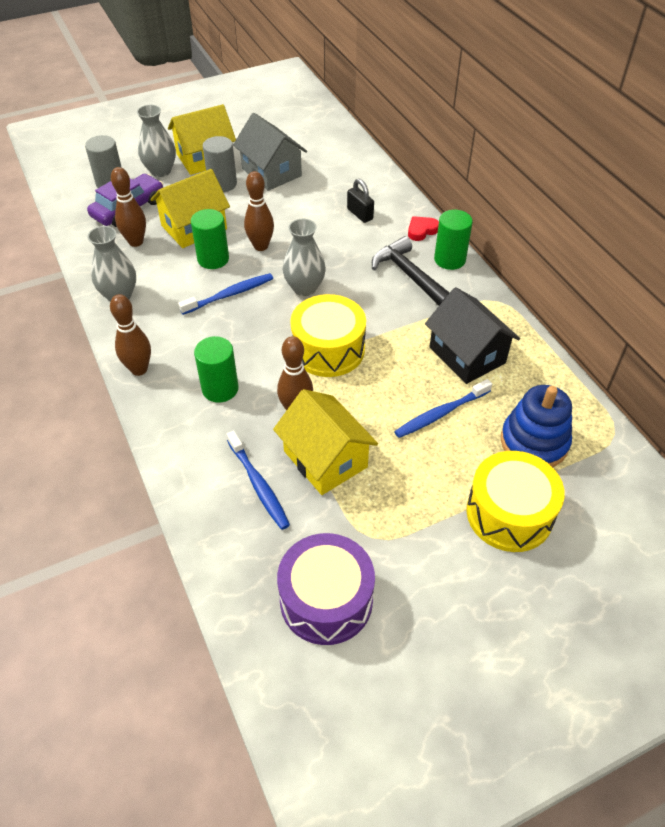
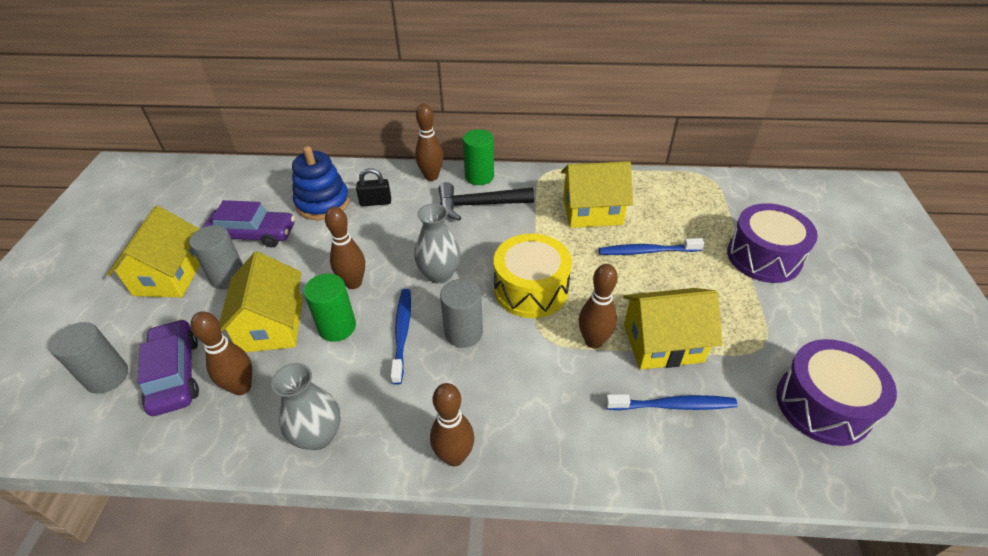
camera: 60 degrees left, 5 degrees down
(160, 171) = (144, 320): grey vase -> none
(220, 389) = (530, 390): green cylinder -> none
(252, 328) = (463, 333): none -> grey cylinder
(271, 172) = (253, 234): grey house -> purple car
(422, 230) = (431, 177): red heart -> brown bowling pin
(440, 413) = (646, 251): blue toothbrush -> blue toothbrush turned 90 degrees clockwise
(467, 355) = (592, 211): black house -> yellow house
(509, 513) = (764, 257): yellow drum -> purple drum
(534, 442) = (700, 216): blue stacking toy -> blue stacking toy (323, 203)

